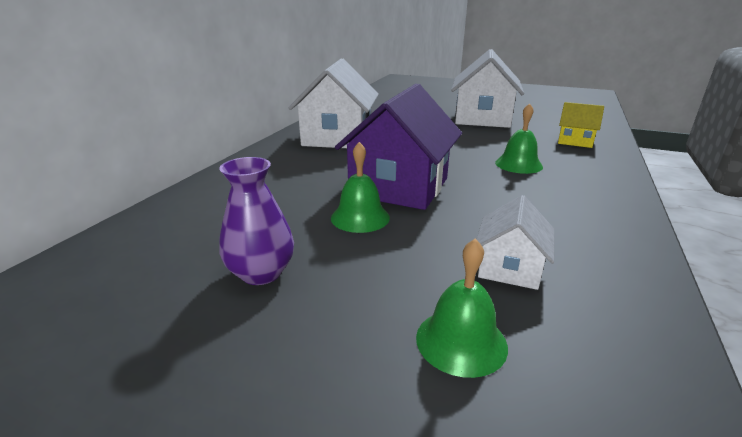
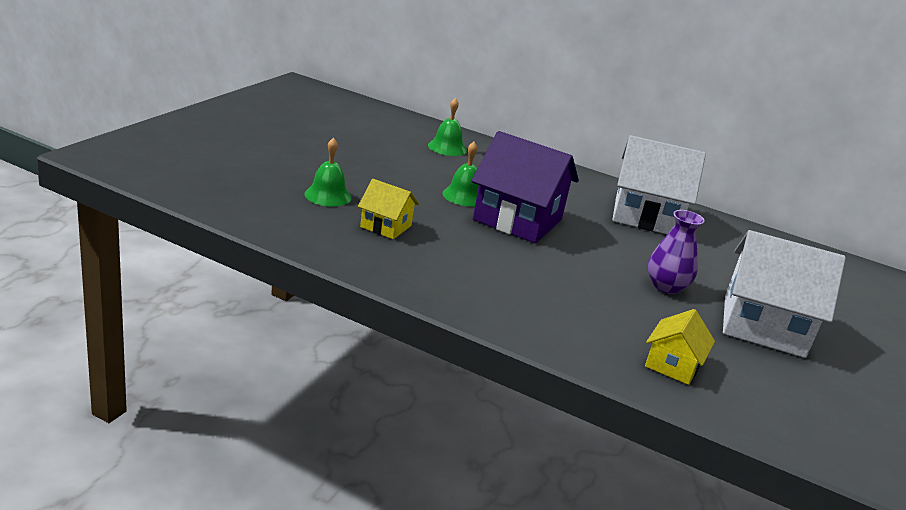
camera: 90 degrees right, 0 degrees up
(261, 273) = (402, 162): purple vase -> purple vase (666, 286)
(509, 268) = (386, 226): white house -> yellow house
(518, 164) = (576, 292): green bell -> green bell (447, 147)

